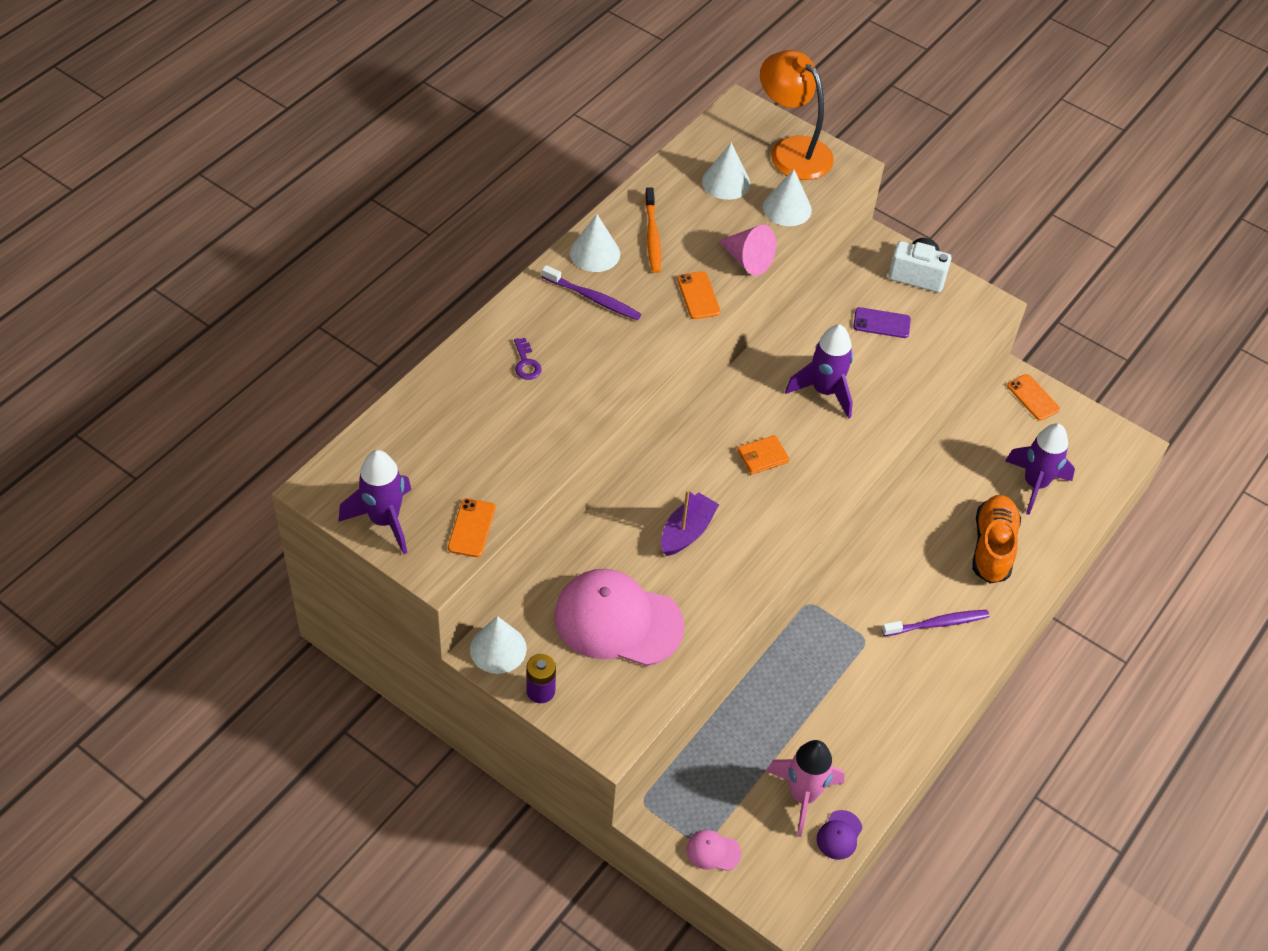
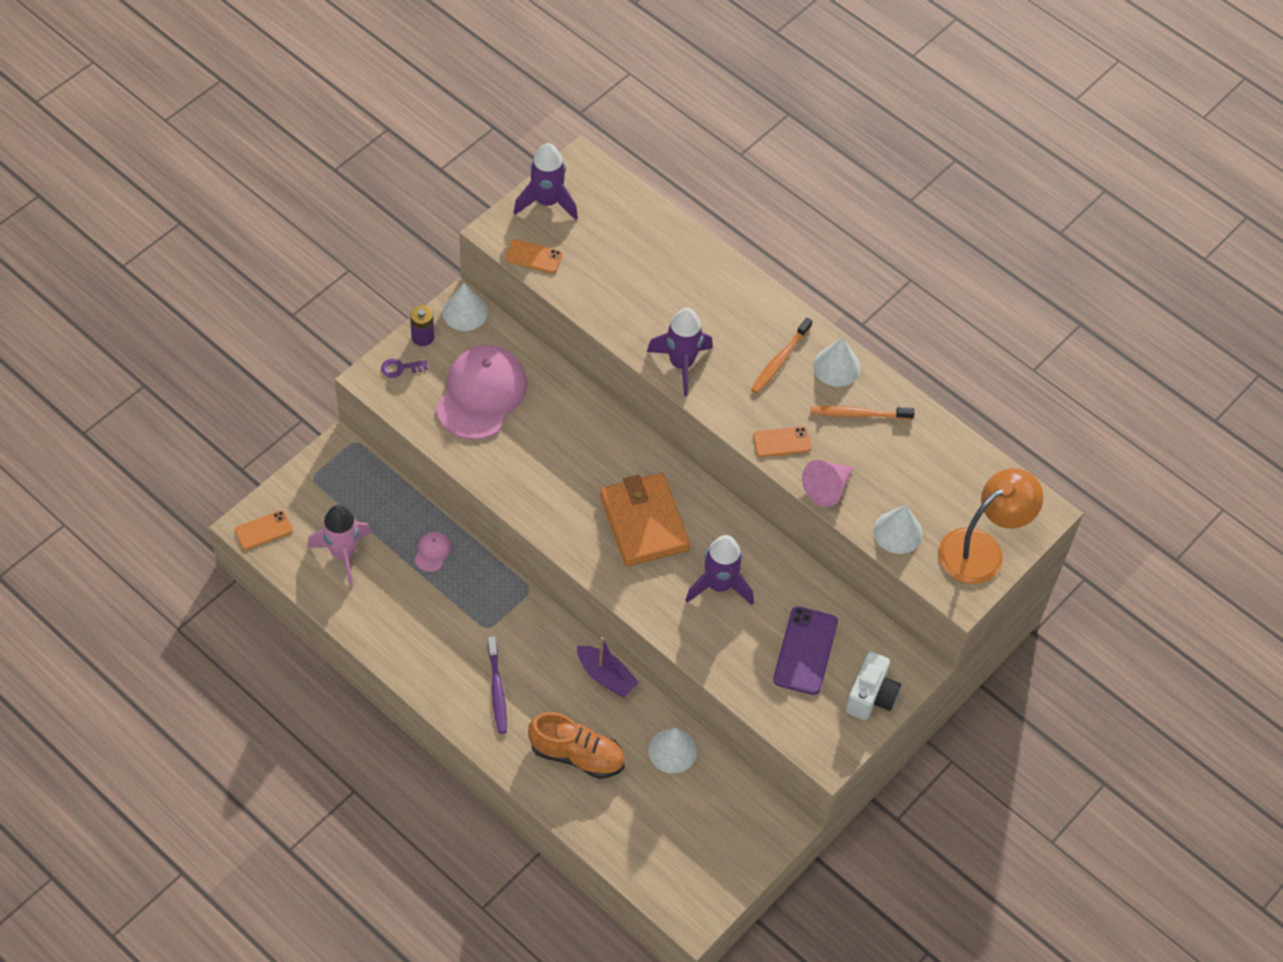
camera: 95 degrees right, 5 degrees up
(526, 363) = (705, 305): purple key -> purple key (400, 368)
(593, 298) = (780, 360): purple toothbrush -> orange toothbrush
(687, 532) = (566, 453): purple boat -> purple boat (606, 676)
(713, 851) = (305, 484): pink cap -> pink cap (432, 552)
(726, 182) = (933, 484): white cone -> white cone (672, 751)
(762, 456) = (644, 522): orange wallet -> orange wallet, size x2.23
(839, 835) = (304, 575): purple cap -> none
(881, 323) = (805, 651): purple phone -> purple phone, size x1.62
(1033, 397) = (761, 836): orange phone -> orange phone (263, 530)
(1035, 484) = (649, 812): purple rocket -> purple rocket (681, 364)

